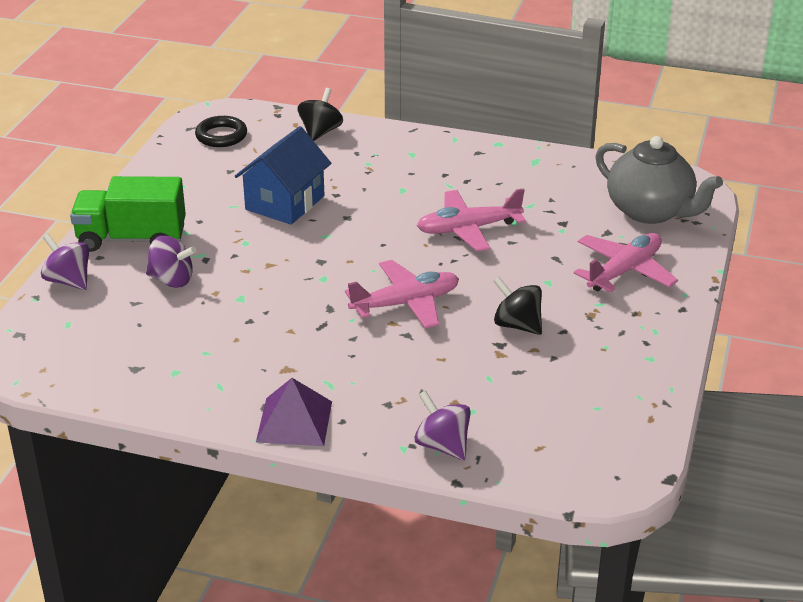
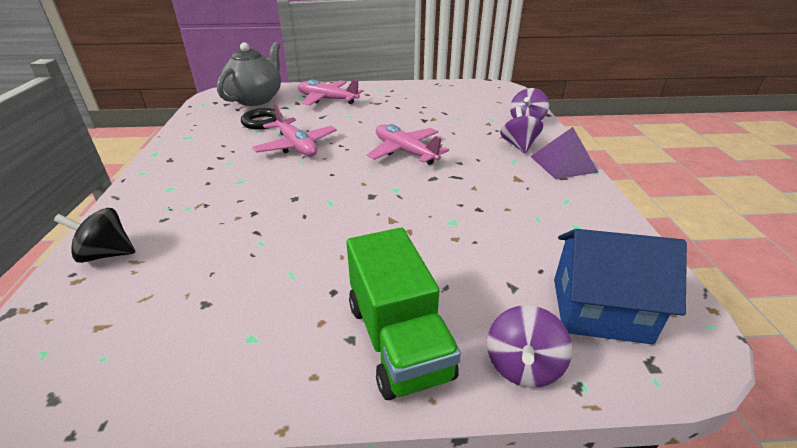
camera: 110 degrees left, 0 degrees up
(172, 280) = (457, 273): purple spinning top -> purple spinning top (518, 145)
(221, 136) = (94, 345): black ring -> black ring (262, 122)
(285, 203) = (277, 239): blue house -> blue house (599, 309)
(517, 325) = (401, 118): black spinning top -> none

